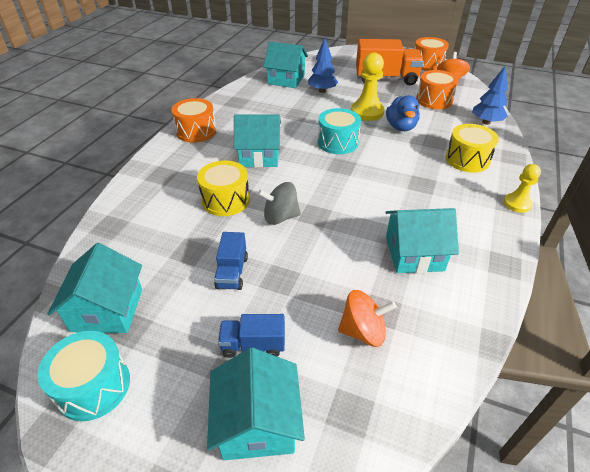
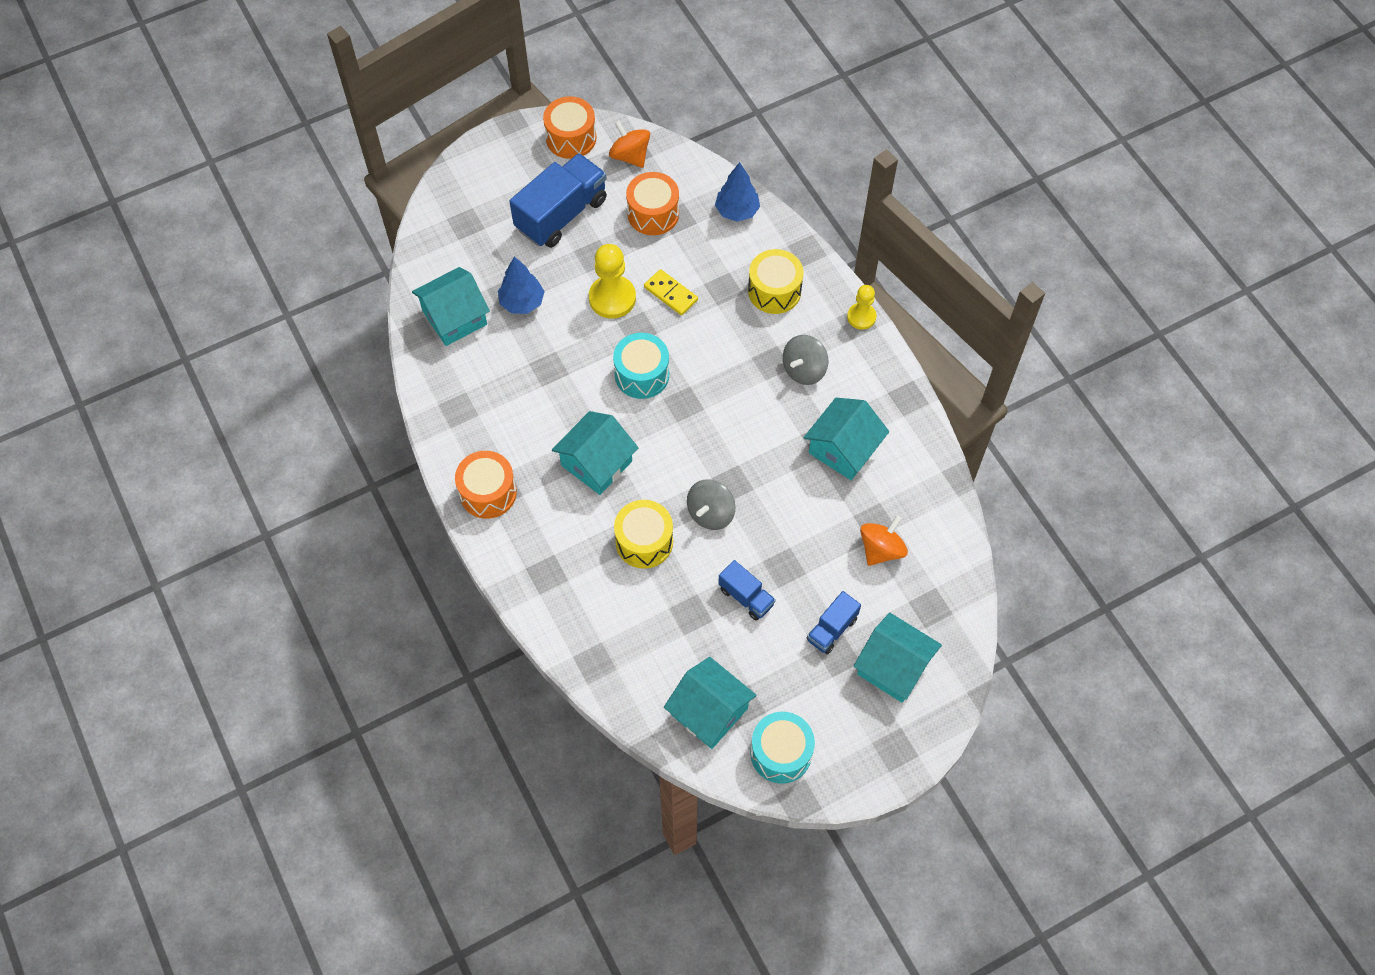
camera: 50 degrees left, 20 degrees up
(386, 79) = (561, 214): orange truck -> blue truck
(401, 127) = (670, 294): blue duck -> yellow domino
(439, 200) = (804, 370): none -> grey spinning top

